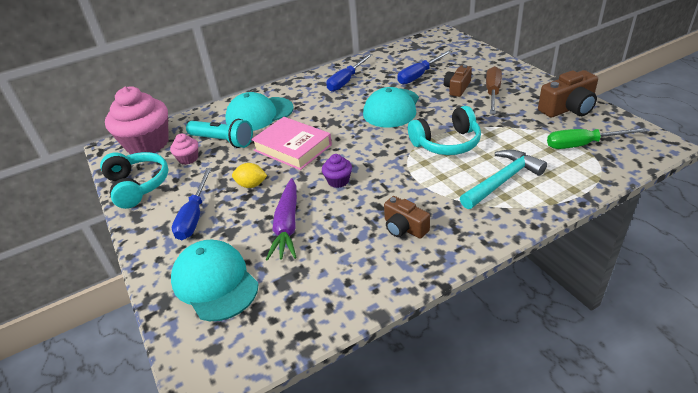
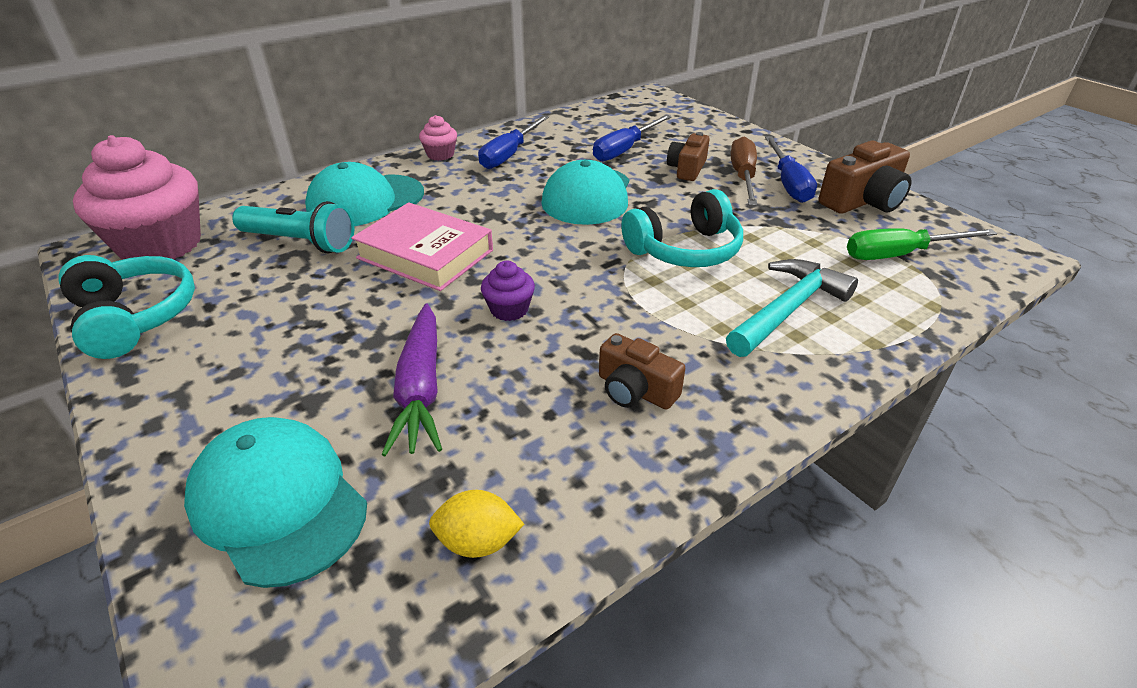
camera: 10 degrees left, 0 degrees up
(188, 158) = (235, 270): pink cupcake -> pink cupcake (440, 155)
(194, 216) = (242, 372): blue screwdriver -> blue screwdriver (788, 183)
(251, 185) = (352, 316): yellow lemon -> yellow lemon (478, 542)

